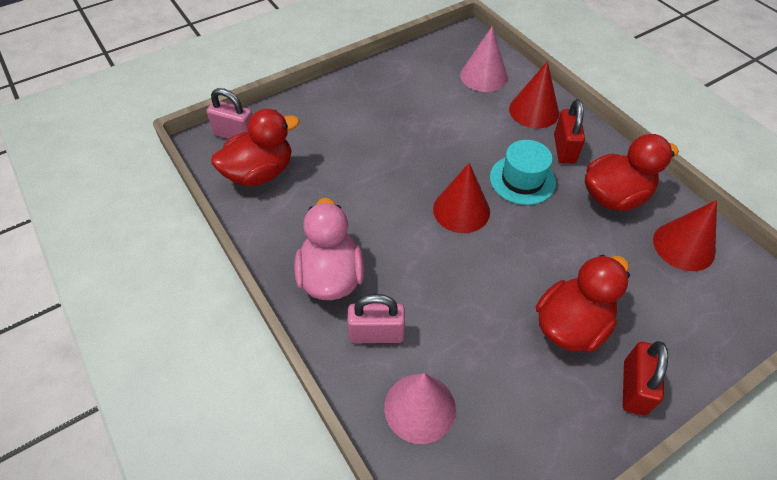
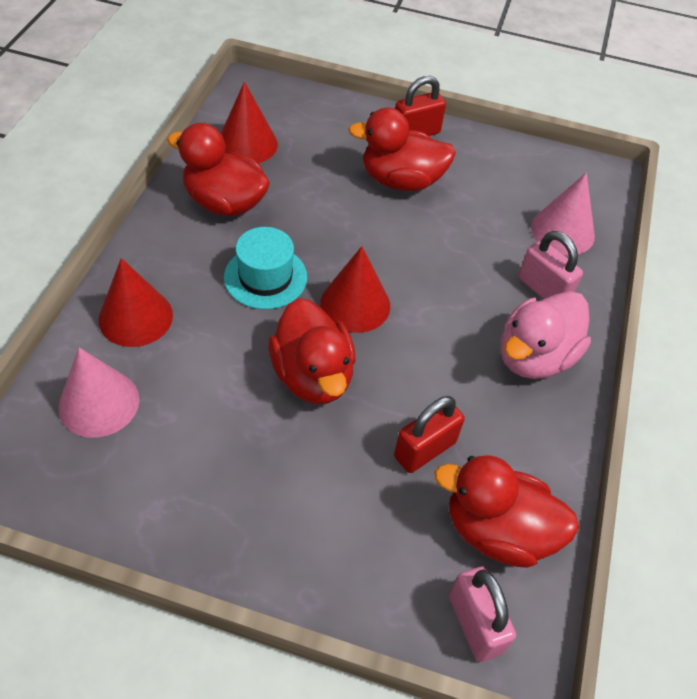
camera: 135 degrees left, 0 degrees up
(425, 159) = (313, 375): none -> red duck
(564, 149) = (185, 263): red padlock -> red padlock (425, 449)

